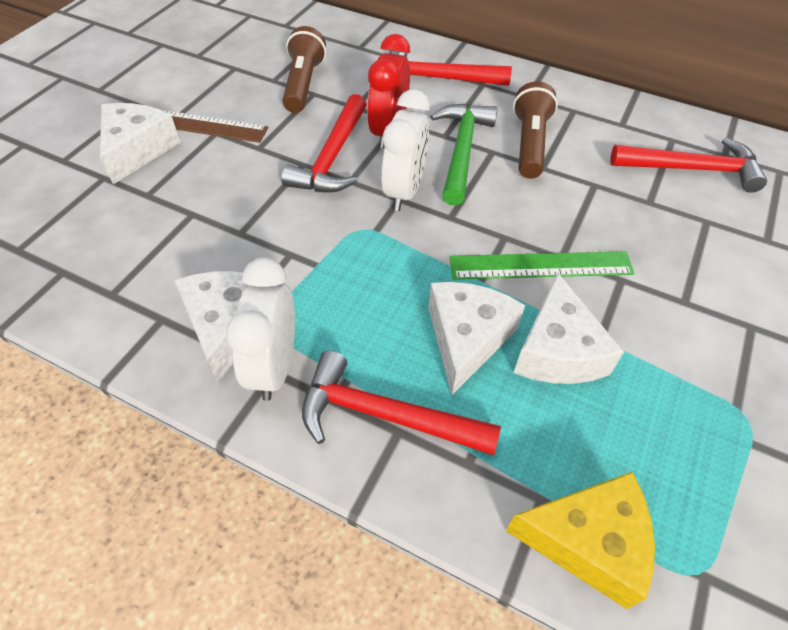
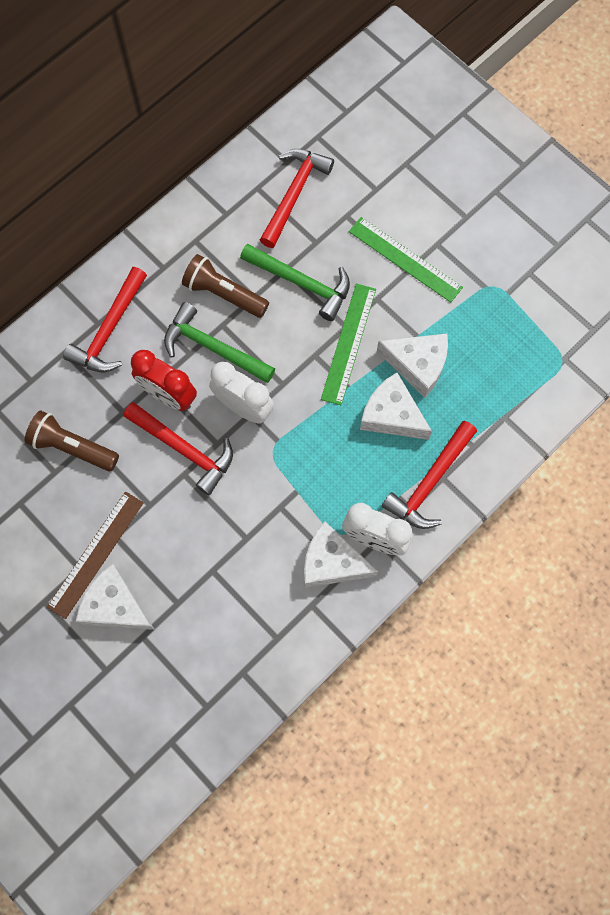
camera: 70 degrees left, 20 degrees up
(587, 541) = (532, 405): yellow cheese -> none
(588, 202) = (302, 283): none -> green hammer
(700, 295) = (405, 259): none -> green ruler

